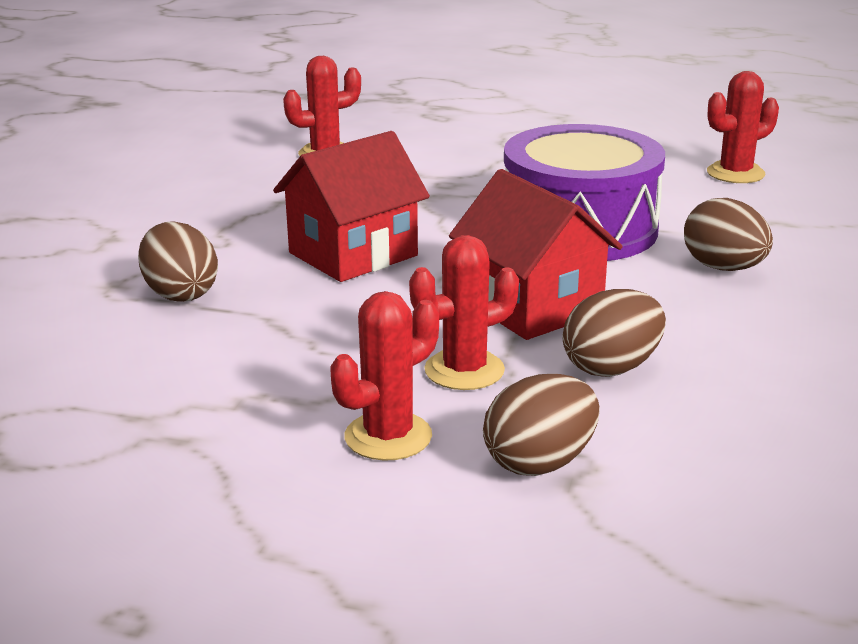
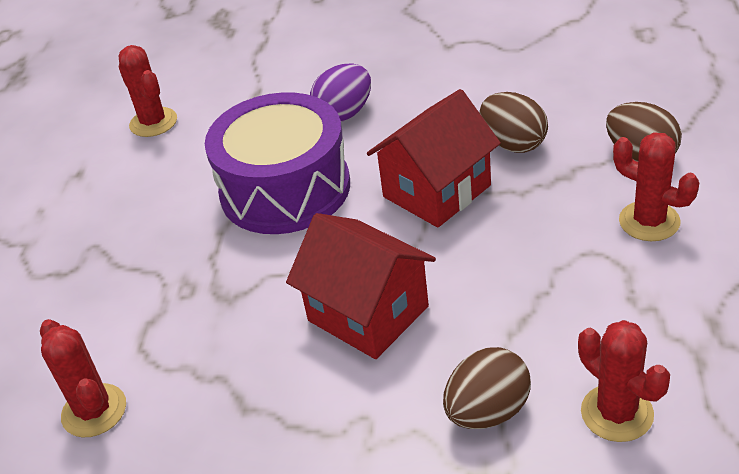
camera: 95 degrees left, 15 degrees up
(464, 370) = (546, 205): red cactus -> red cactus (617, 413)
(723, 268) = (344, 113): brown egg -> purple egg

